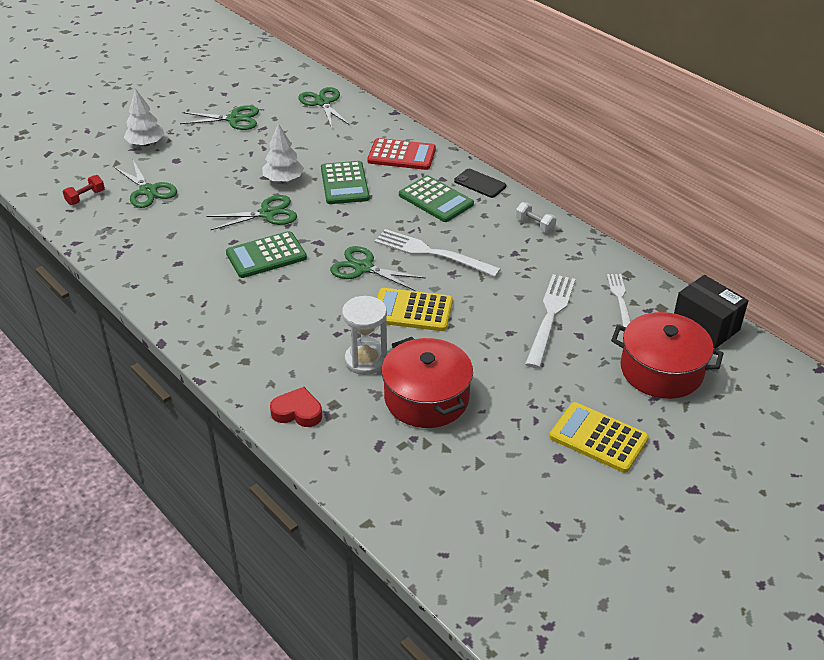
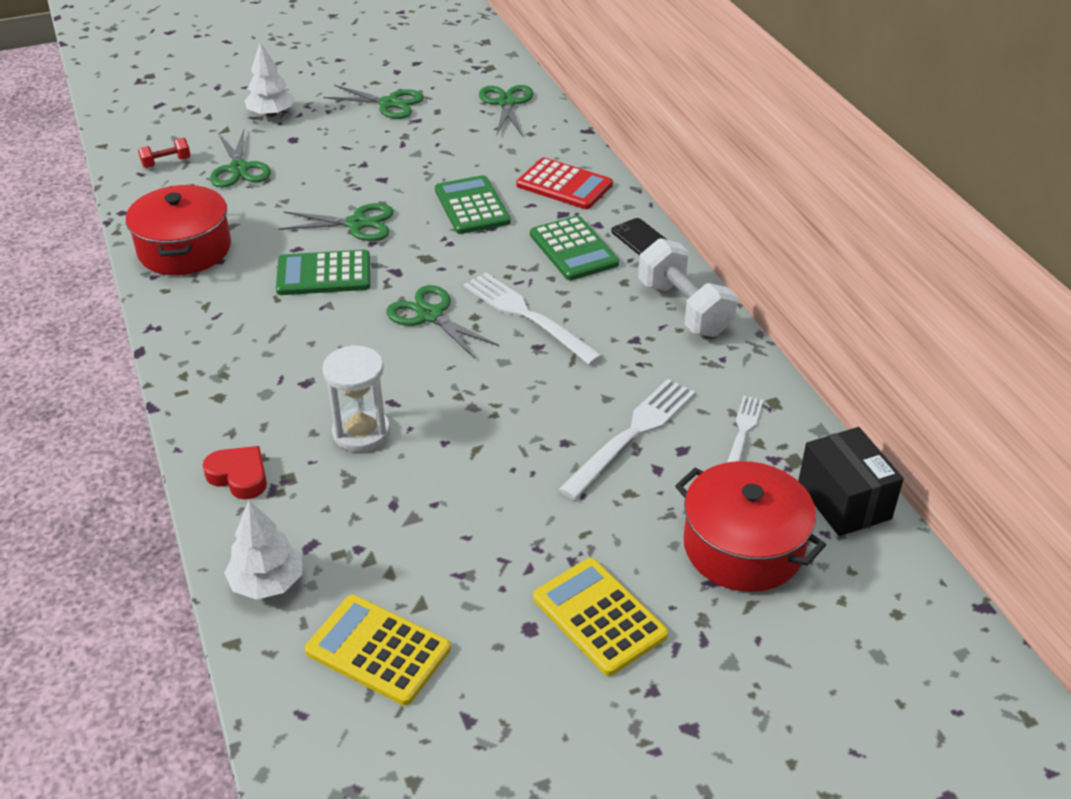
camera: 20 degrees right, 0 degrees up
(283, 179) = (402, 186): white tree -> white tree (267, 582)
(344, 183) = (472, 206): green calculator -> green calculator turned 150 degrees clockwise
(412, 310) = (457, 383): yellow calculator -> yellow calculator (378, 650)
(426, 398) = (406, 501): red pot -> red pot (185, 249)
(535, 225) = (684, 309): white dumbbell -> white dumbbell, size x2.03

